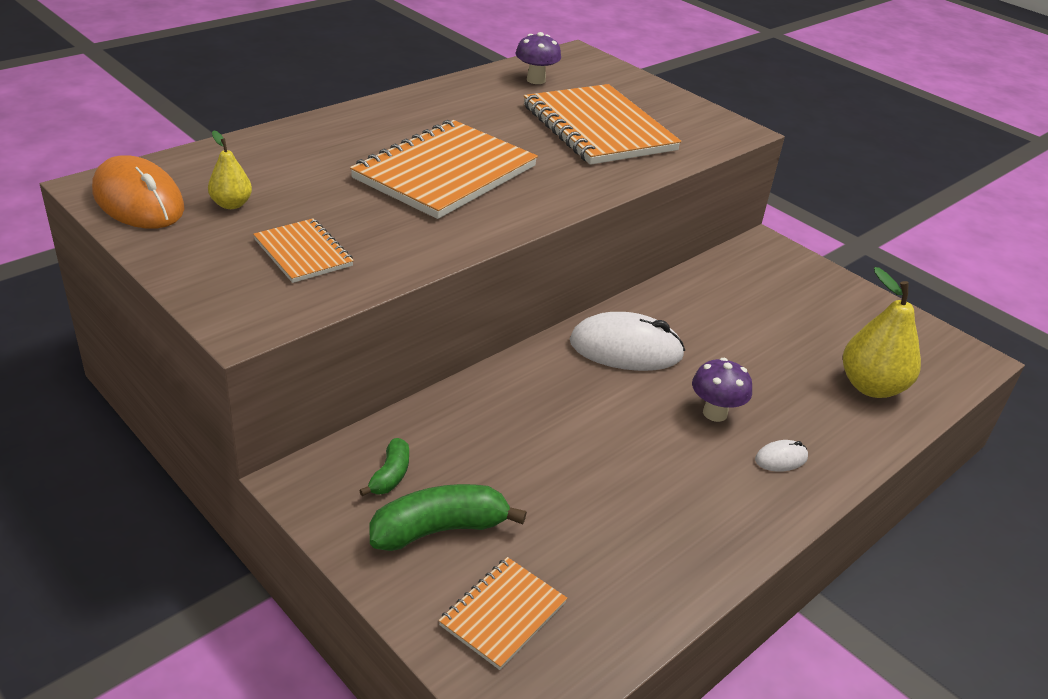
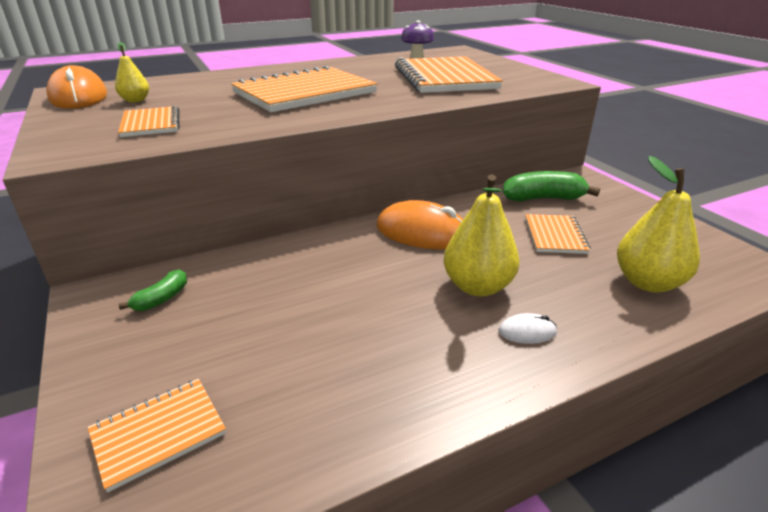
camera: 20 degrees right, 5 degrees down
(439, 529) = (165, 346): green banana -> green banana (543, 198)
(626, 349) = (422, 232): white mouse -> orange mouse
(715, 413) = (477, 286): purple mushroom -> yellow pear
(767, 337) = (555, 235): none -> orange notebook

